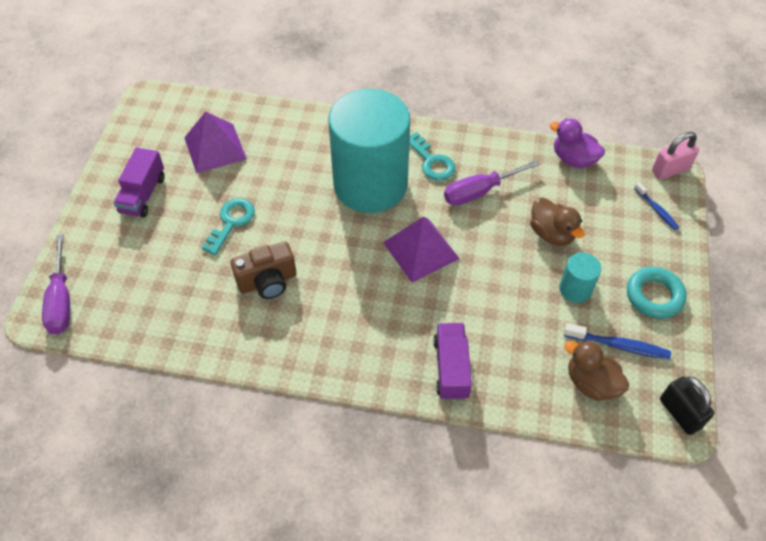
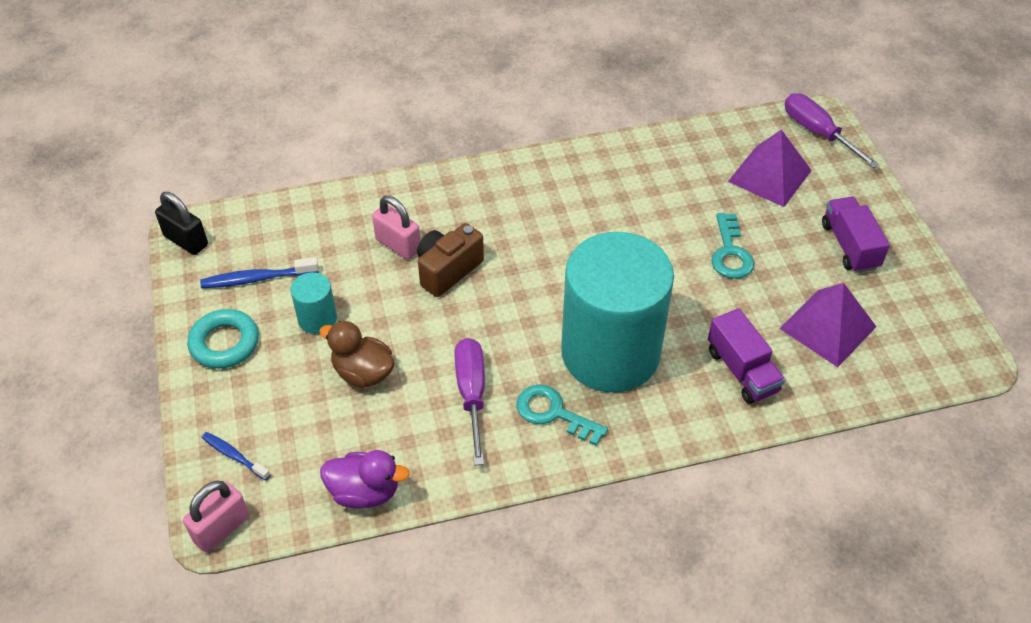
camera: 155 degrees right, 5 degrees down
(267, 281) = (644, 212): brown camera -> brown camera (447, 270)
(421, 250) = (507, 298): purple pyramid -> purple pyramid (769, 176)
(451, 368) = (420, 203): purple truck -> purple truck (742, 371)
(480, 191) = (472, 395): purple screwdriver -> purple screwdriver turned 45 degrees counterclockwise
(487, 332) = (398, 245): none -> pink padlock
(591, 383) = (279, 236): brown duck -> none

